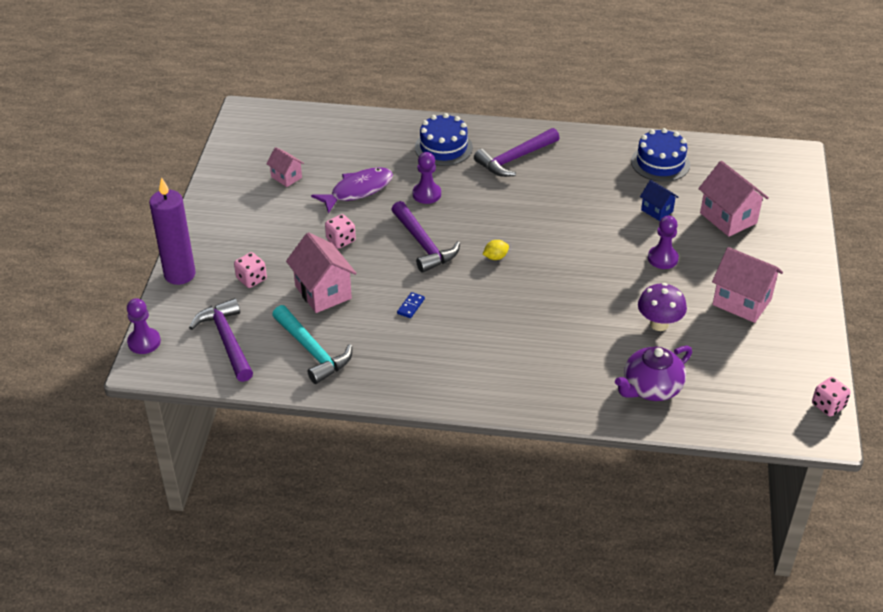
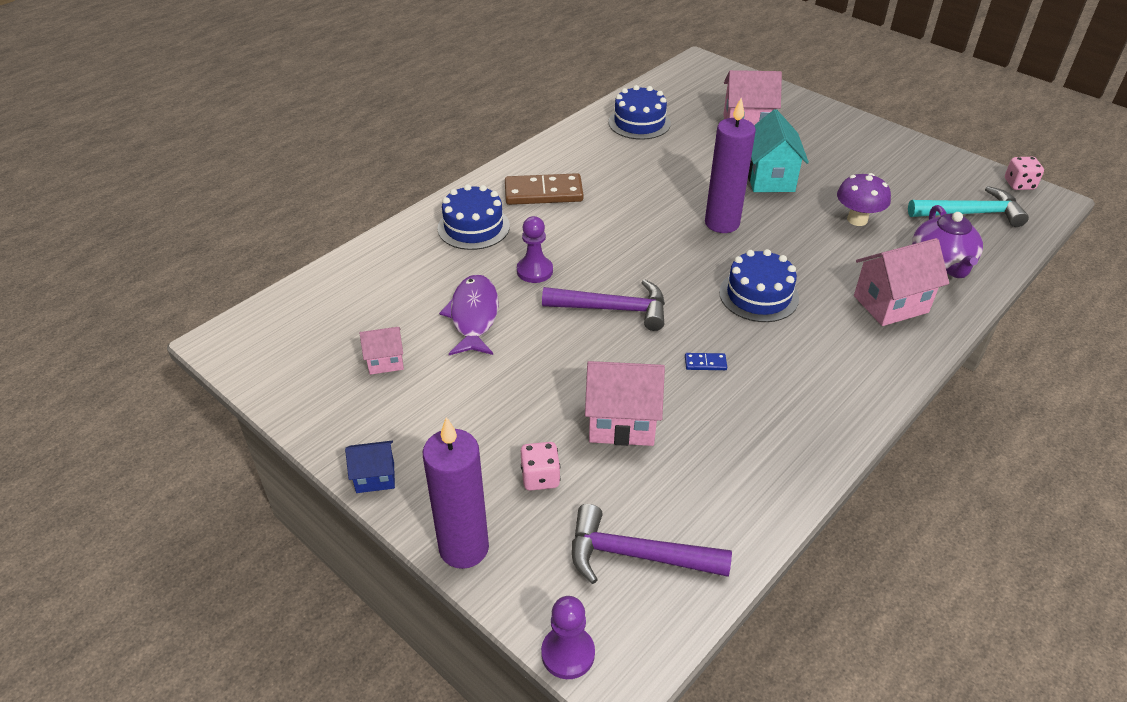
camera: 55 degrees left, 0 degrees up
(312, 351) = (718, 479): turquoise hammer -> turquoise hammer (970, 213)
(341, 240) = (545, 367): pink dice -> none
(411, 306) = (705, 363): blue domino -> blue domino turned 60 degrees counterclockwise
(495, 257) = (679, 270): yellow lemon -> none
(507, 305) = (758, 295): none -> blue cake
(515, 159) = (543, 193): purple hammer -> brown domino
(574, 256) = (722, 223): none -> purple candle
(657, 210) = (702, 153): blue house -> blue house (375, 477)
(662, 258) = (769, 178): purple pawn -> turquoise house
(742, 302) = (861, 166): pink house -> pink house (890, 304)

